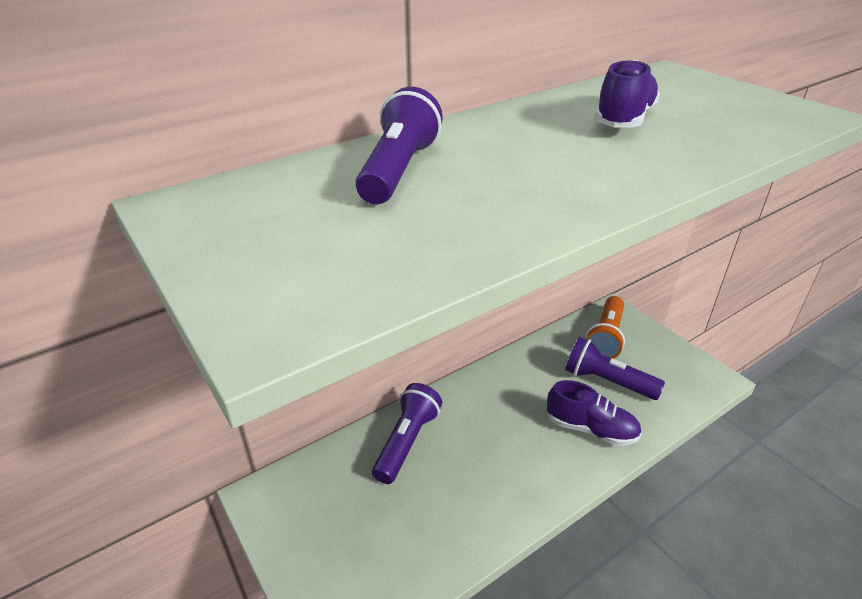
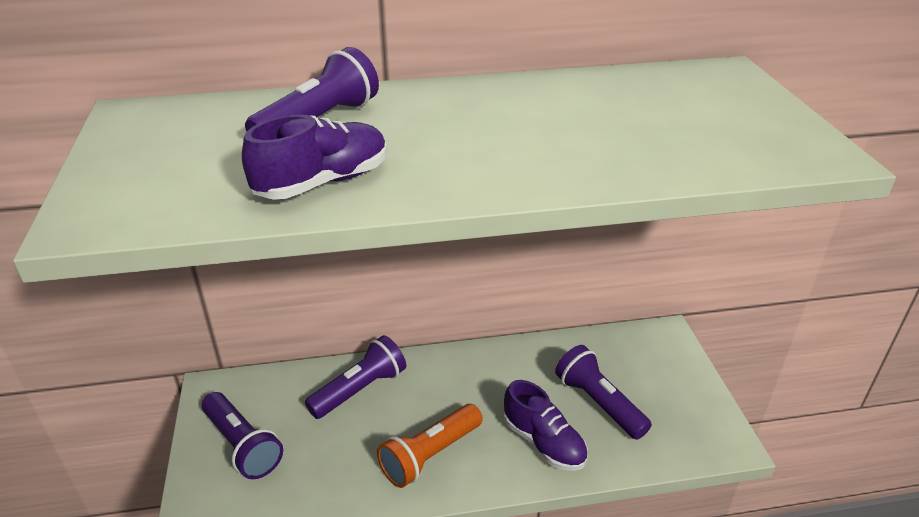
camera: 25 degrees right, 0 degrees up
(332, 539) = (243, 446): none -> purple flashlight
(606, 337) = (634, 358): orange flashlight -> orange flashlight (429, 455)
(624, 120) = (589, 116): purple shoe -> purple shoe (323, 183)

